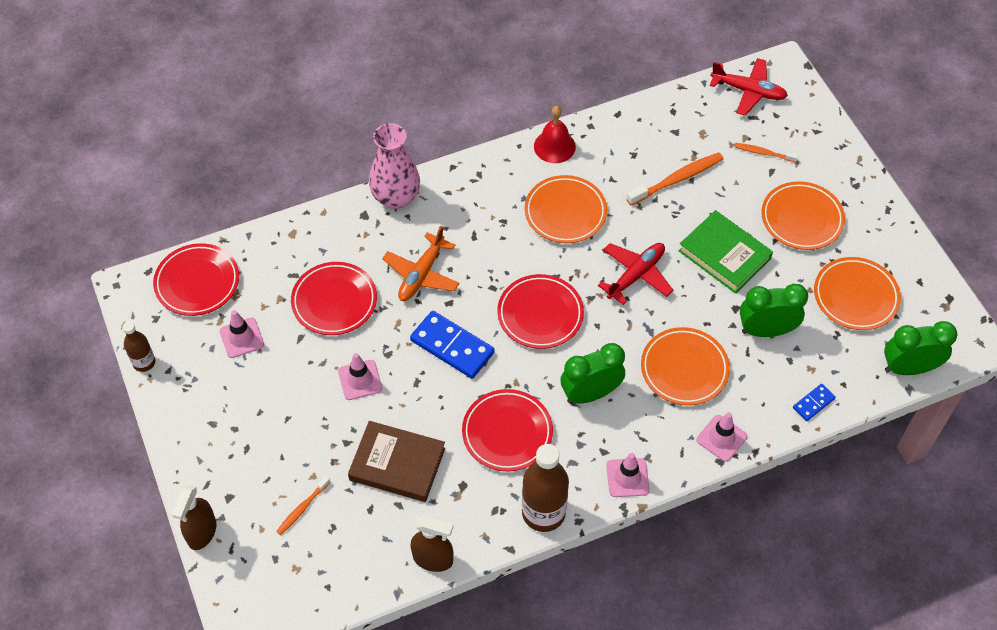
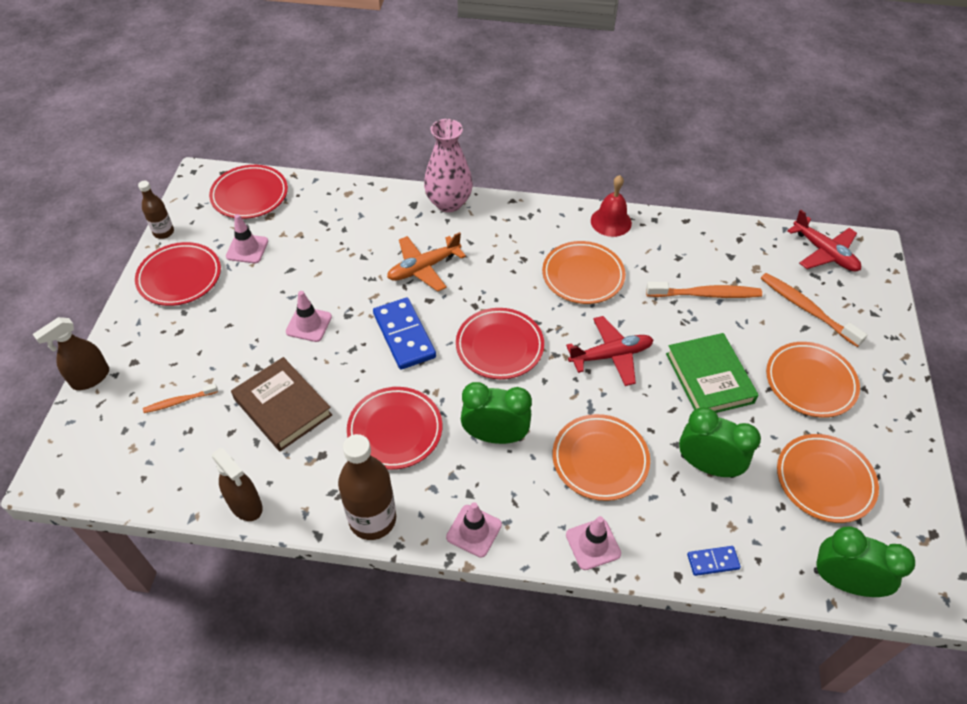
camera: 30 degrees right, 5 degrees down
(334, 301) = (338, 256): red plate -> red plate (180, 277)
(763, 153) = (806, 309): orange toothbrush -> orange toothbrush, size x1.74

